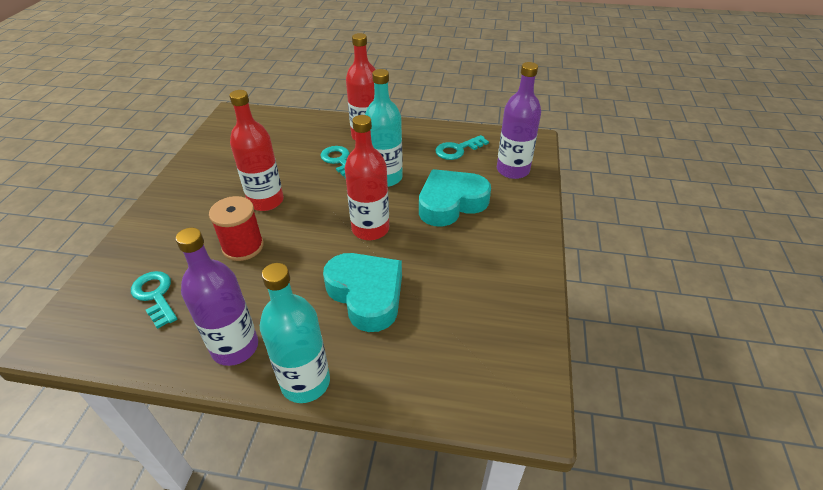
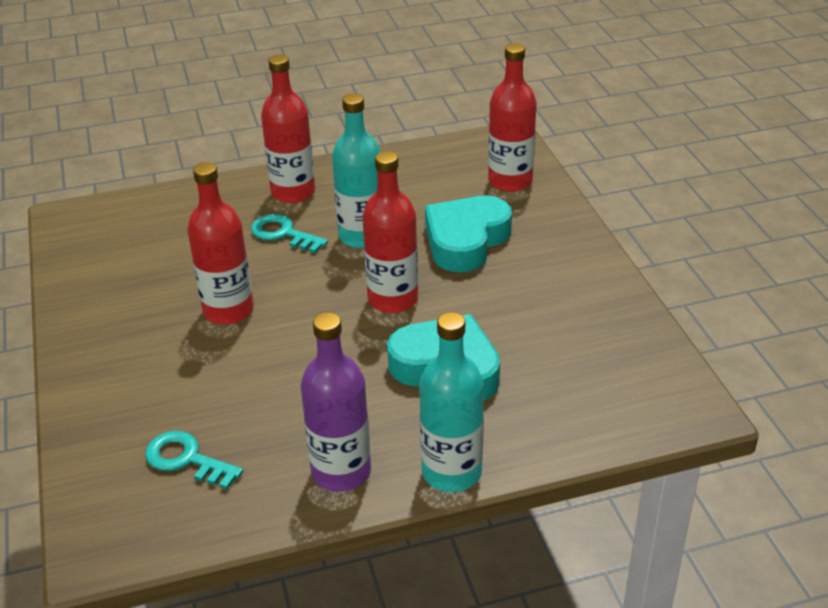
camera: 25 degrees left, 5 degrees down
(243, 246) = (248, 370): red spool -> none
(457, 150) = (425, 176): turquoise key -> none
(513, 170) = (510, 181): purple bottle -> red bottle

